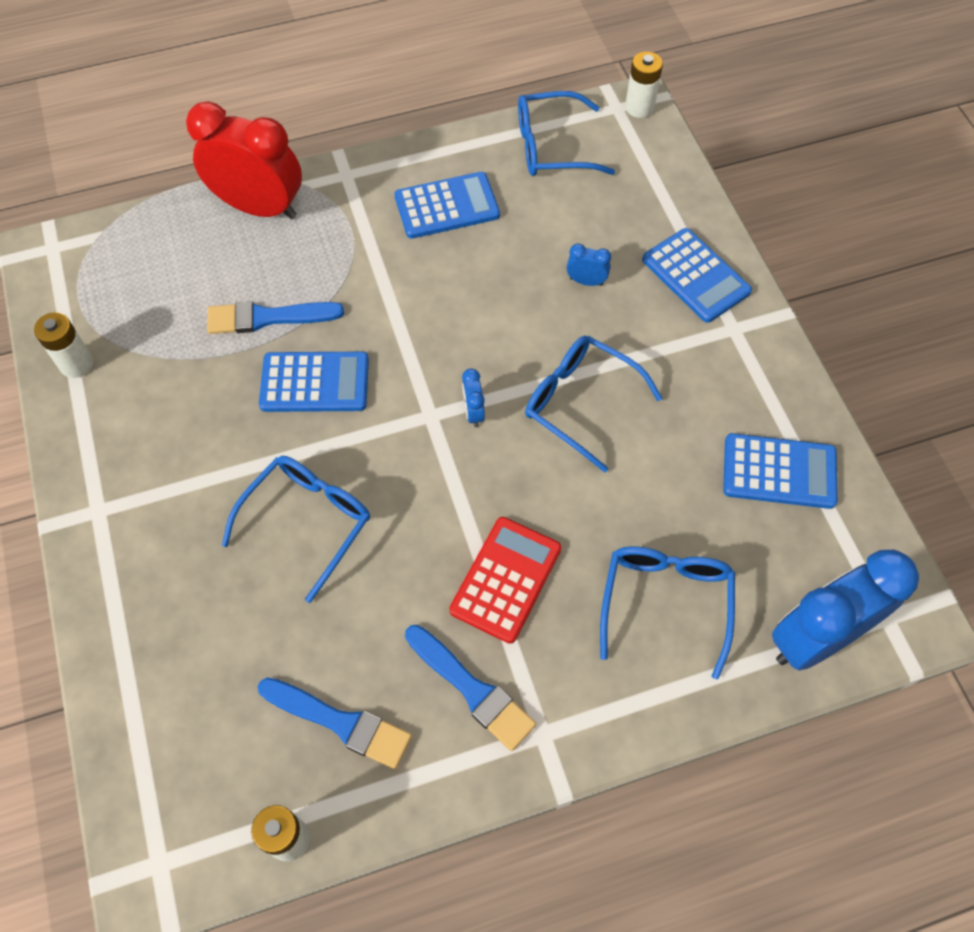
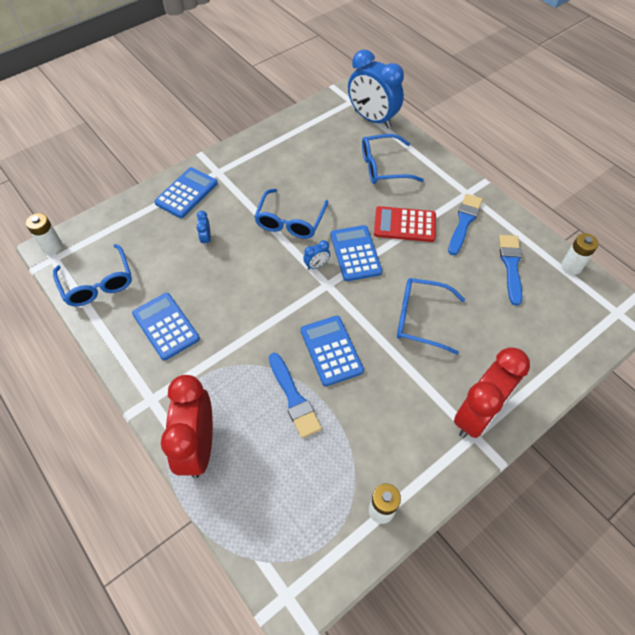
camera: 110 degrees left, 5 degrees down
(121, 528) = (477, 415): none -> red clock
(779, 471) = (296, 142): blue calculator -> blue calculator (355, 253)

